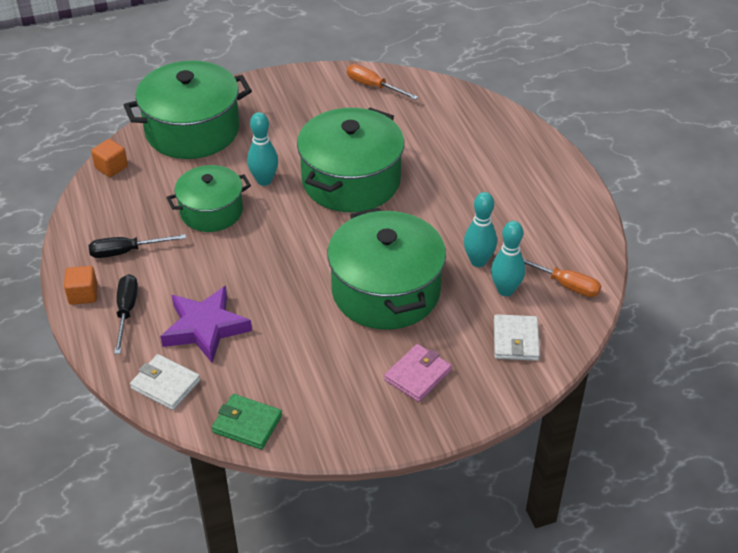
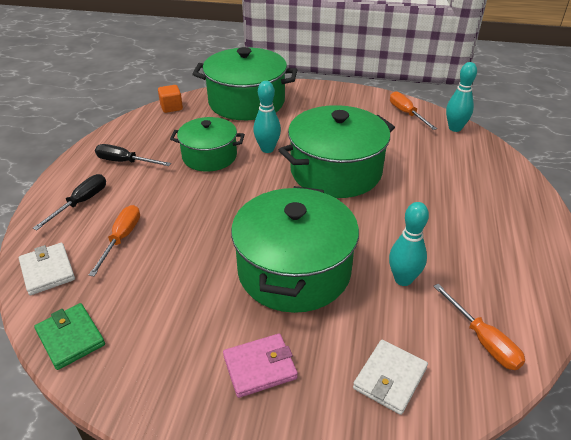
camera: 30 degrees right, 5 degrees down
(83, 294) = (67, 179): orange cube -> none
(205, 328) = (121, 238): purple star -> orange screwdriver
(505, 290) = (413, 319): turquoise bowling pin -> turquoise bowling pin (455, 128)

